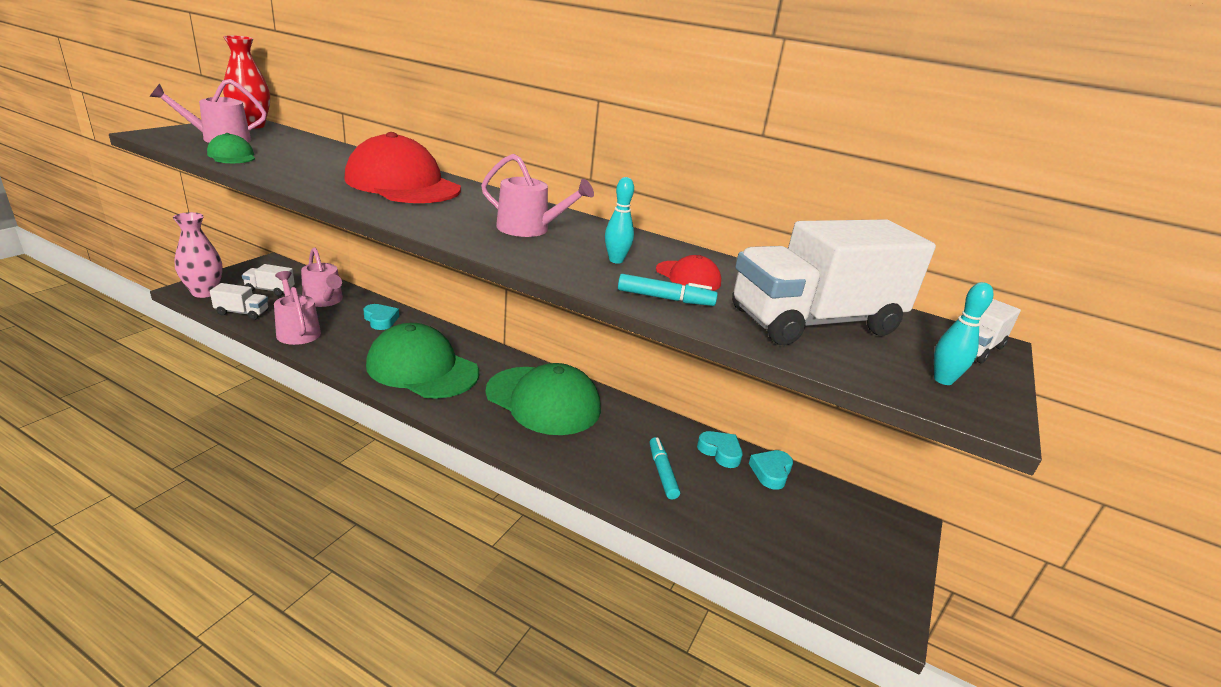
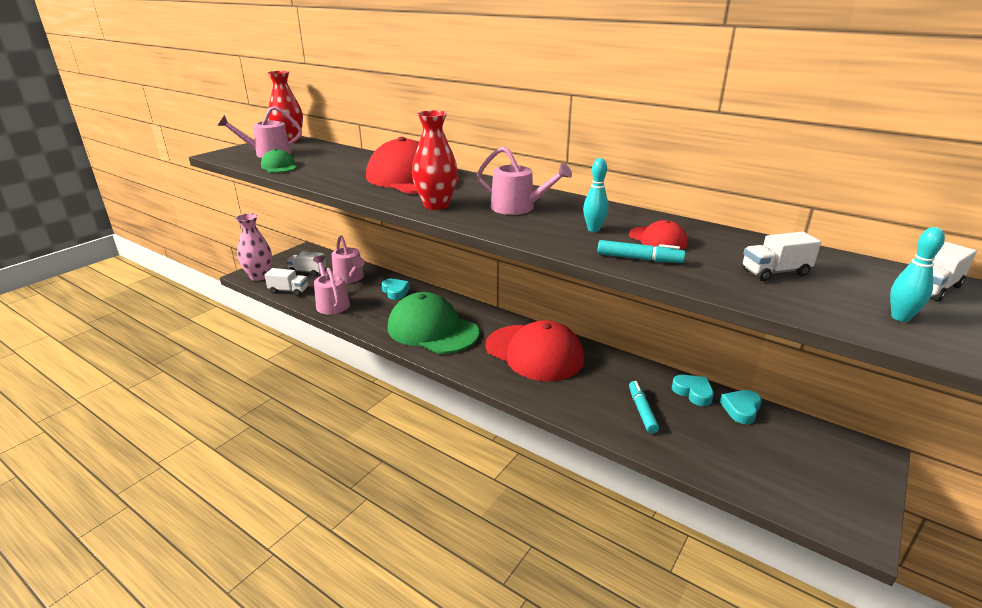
camera: 10 degrees right, 0 degrees up
(429, 219) = (436, 205): none -> red vase
(543, 400) = (534, 353): green cap -> red cap
(814, 322) = (775, 272): white truck -> white truck, size x0.43

